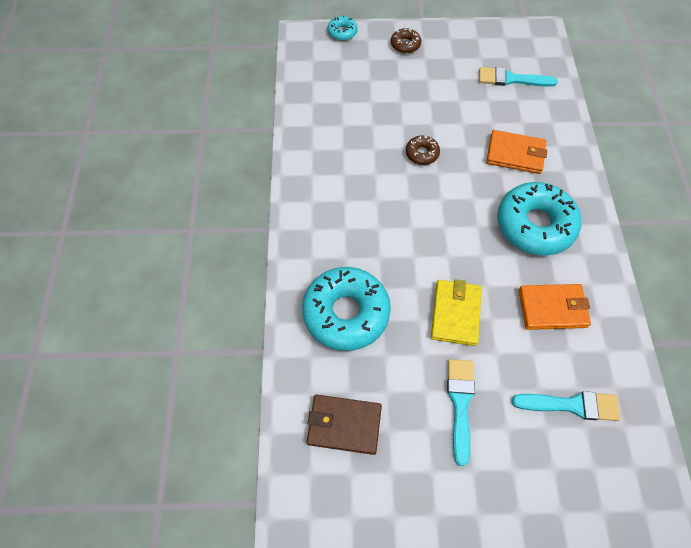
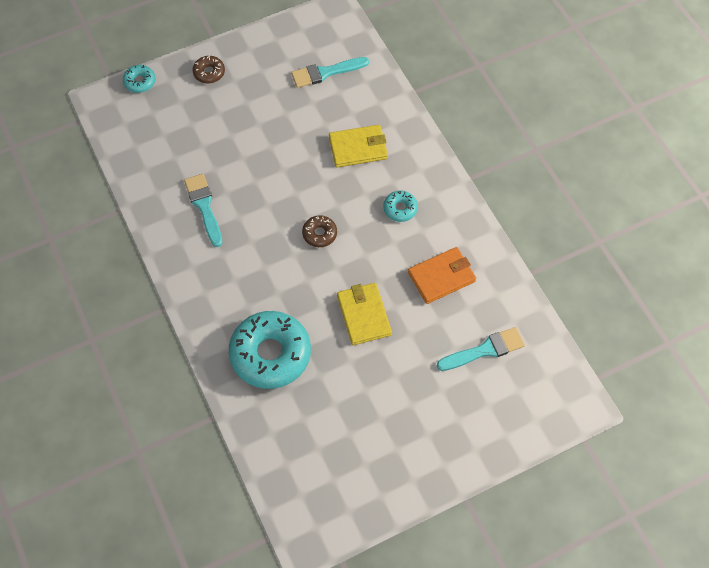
camera: 25 degrees left, 0 degrees up
(344, 425) = (311, 445): brown wallet -> none
(422, 153) = (273, 180): brown donut -> brown donut (319, 234)
(460, 403) = (397, 387): turquoise brush -> turquoise brush (204, 207)
(515, 154) = (358, 148): orange wallet -> yellow wallet
(535, 225) = (400, 209): turquoise donut -> turquoise donut, size x0.45

